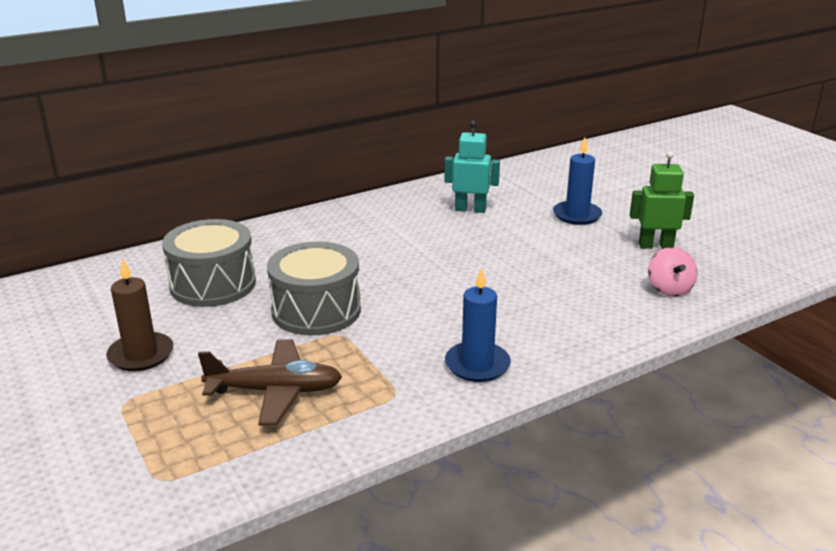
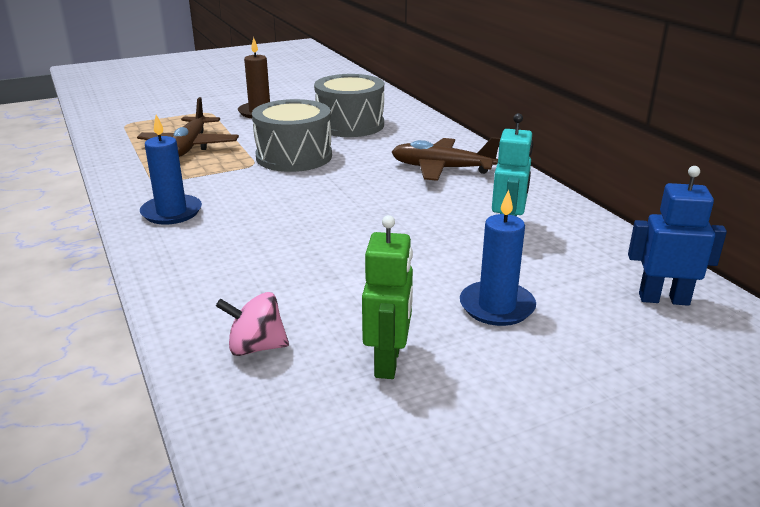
camera: 95 degrees right, 0 degrees up
(349, 232) = (441, 169): none -> brown plane
(544, 172) = (663, 299): none -> blue robot

